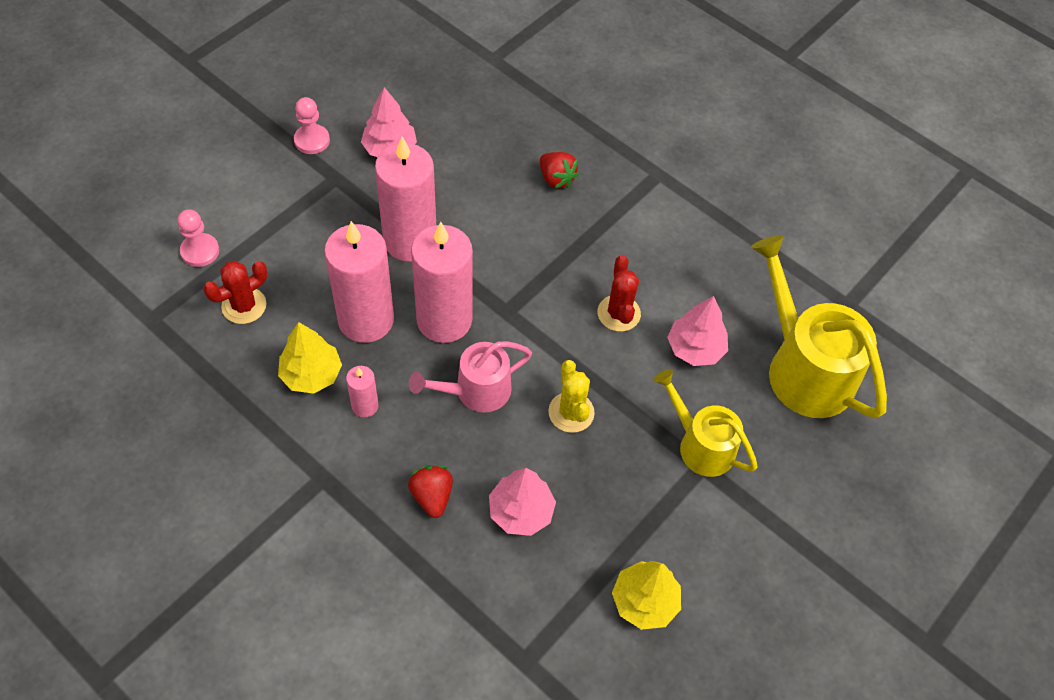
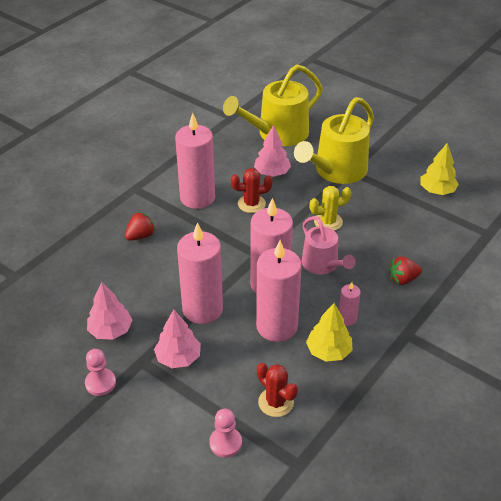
camera: 90 degrees left, 15 degrees down
(521, 511) = (400, 240): pink tree -> pink tree (178, 357)
(635, 246) = (197, 198): none -> pink candle
(701, 445) = (336, 171): yellow watering can -> yellow watering can, size x1.63

